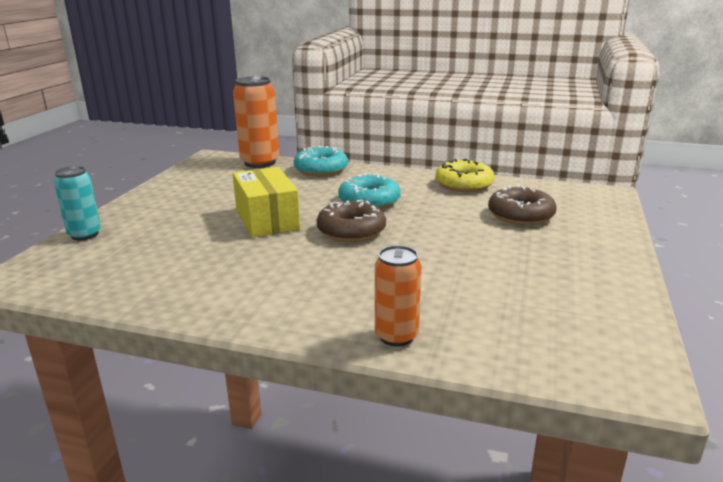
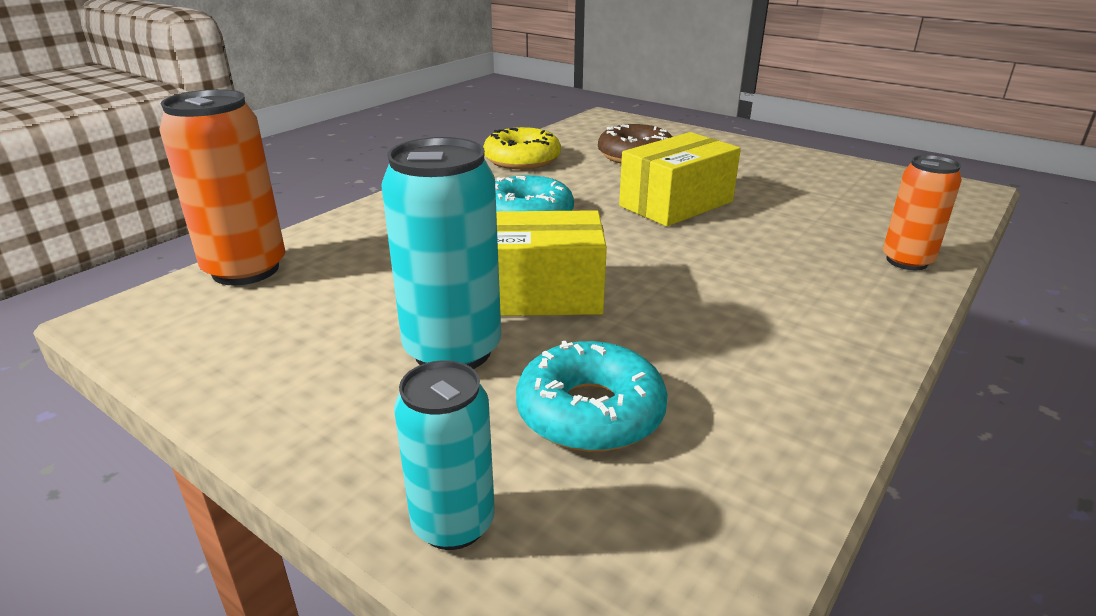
camera: 70 degrees left, 5 degrees up
(203, 212) = (453, 351): none -> turquoise can
(321, 169) = (357, 226): turquoise donut -> turquoise donut (590, 412)
(351, 230) = (622, 241): brown donut -> none
(433, 239) = (676, 204): none -> yellow box

